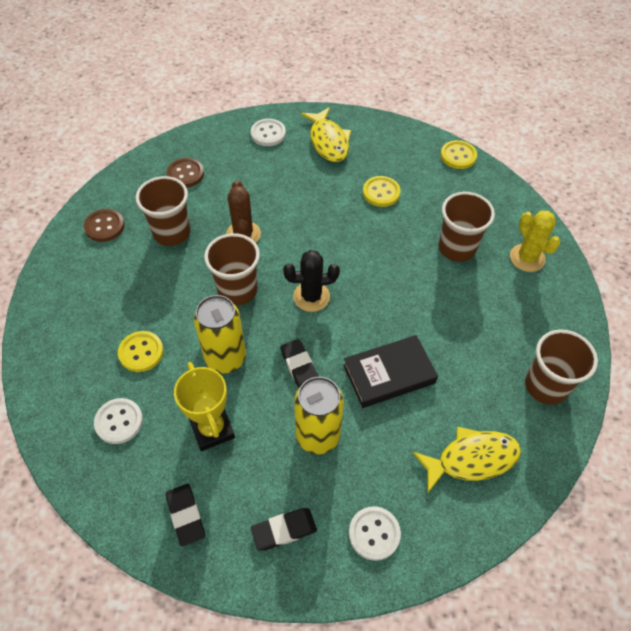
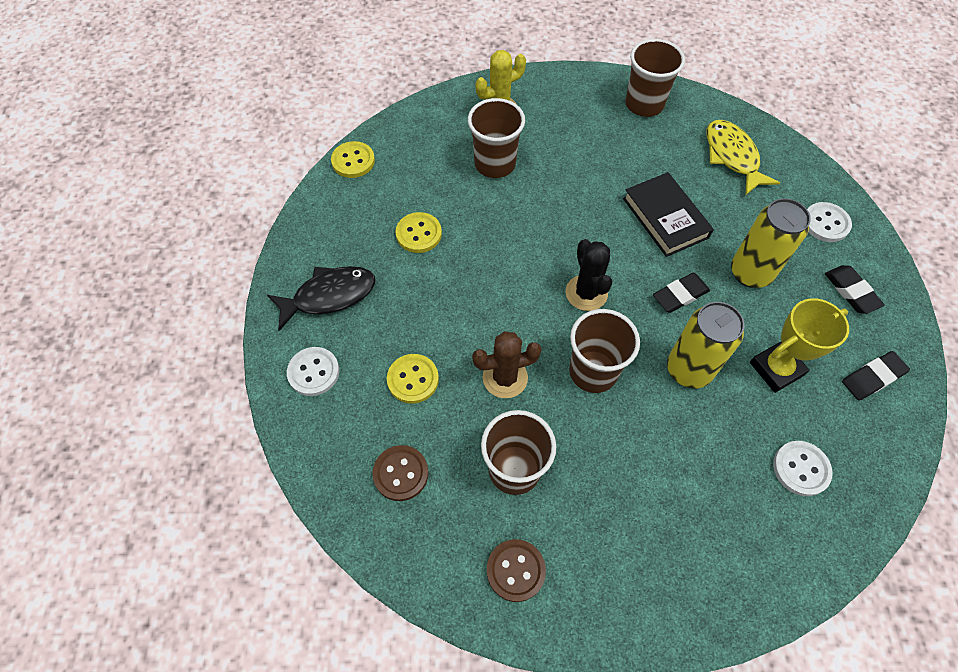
camera: 95 degrees left, 5 degrees up
(141, 352) = (706, 465): yellow button -> yellow button (413, 379)
(328, 141) = (329, 296): yellow fish -> black fish

